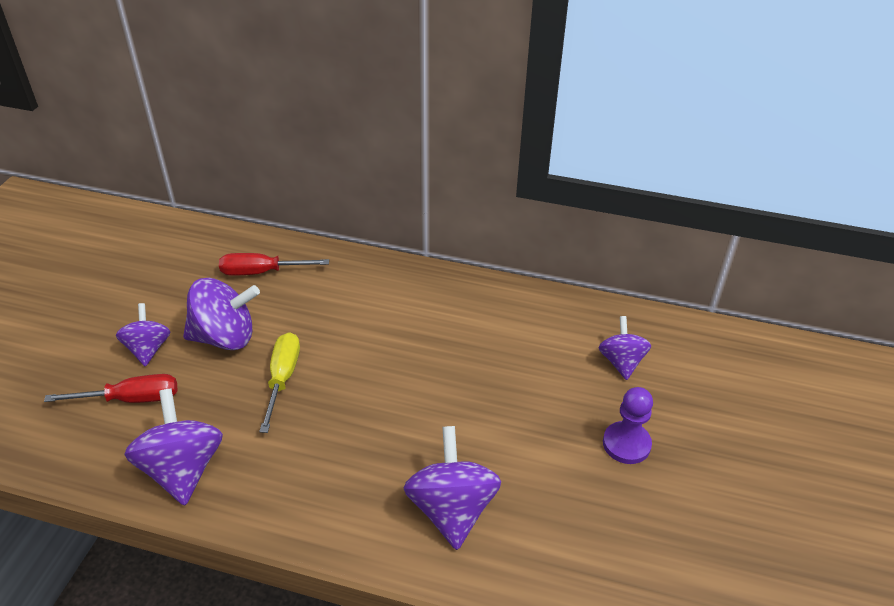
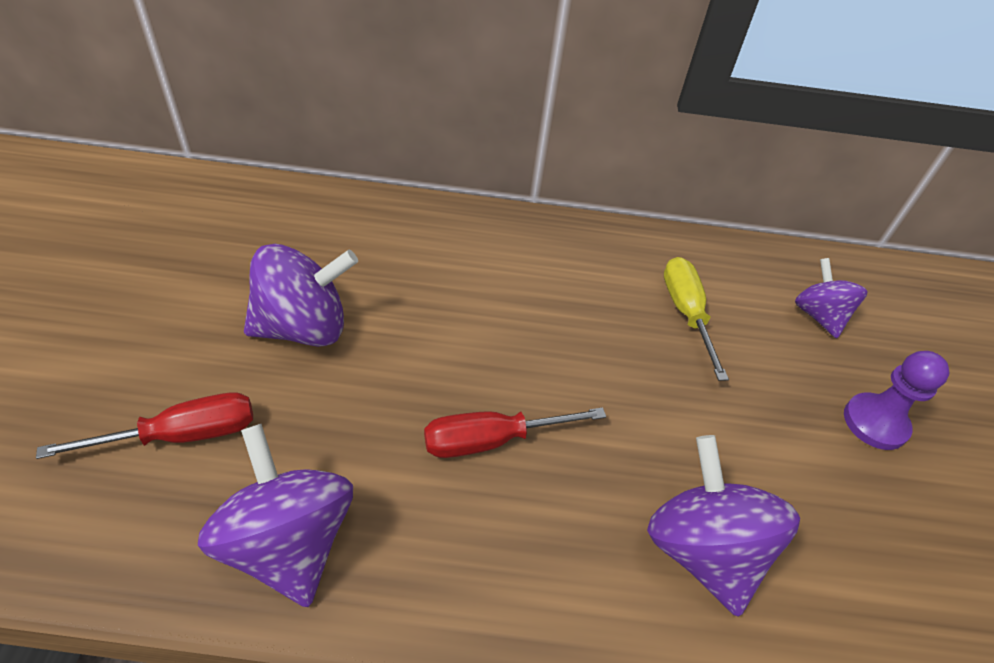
camera: 15 degrees left, 5 degrees up
(148, 349) = (193, 354): purple spinning top -> none
(261, 272) = (332, 235): red screwdriver -> red screwdriver (492, 440)
(282, 378) = (403, 379): yellow screwdriver -> yellow screwdriver (686, 313)

